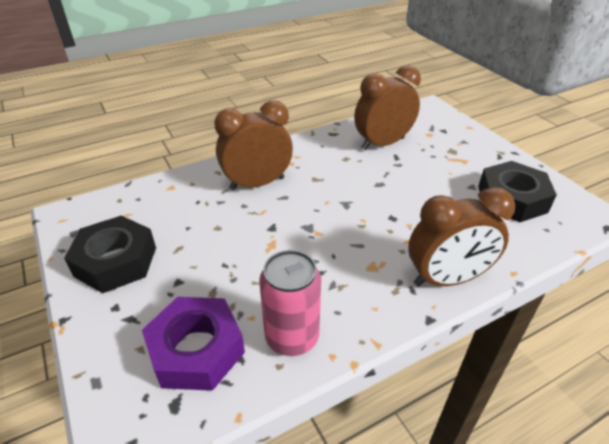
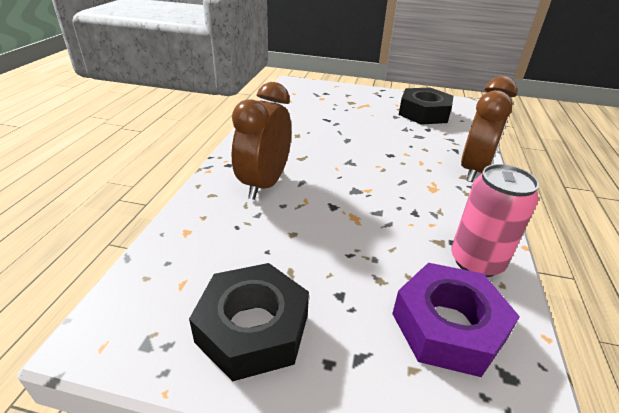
camera: 50 degrees left, 5 degrees down
(382, 143) = (304, 115): brown clock -> none

